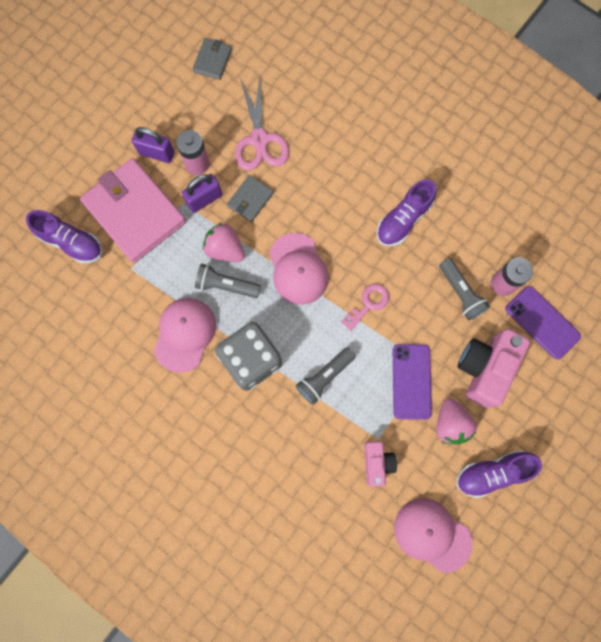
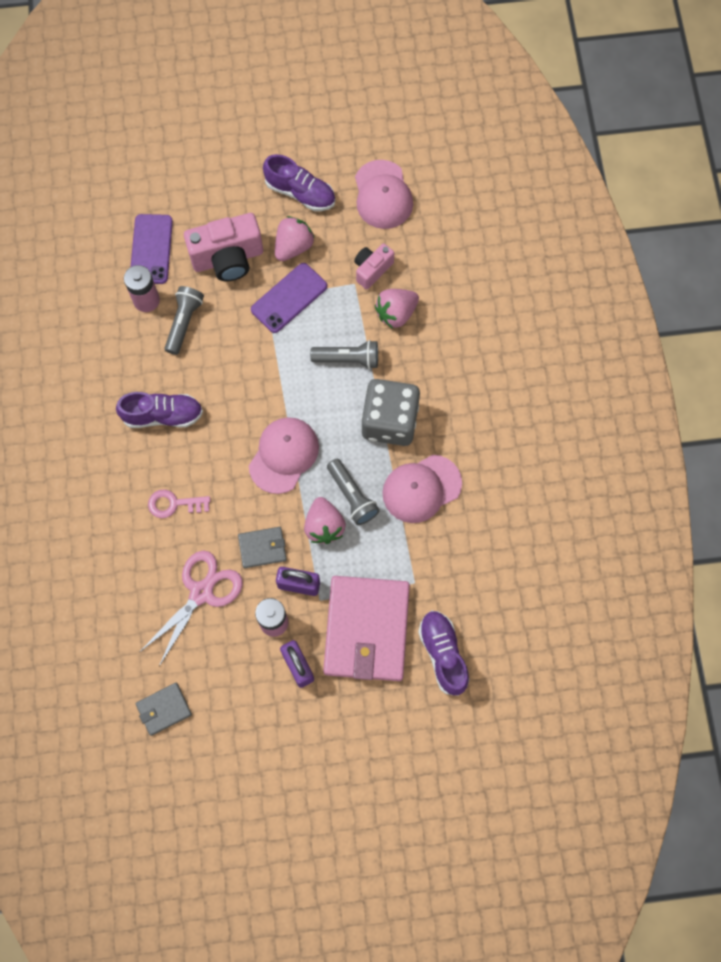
camera: 135 degrees left, 5 degrees down
(326, 445) = (396, 313): none -> pink strawberry
(368, 304) = (260, 379): pink key -> pink key (174, 504)

